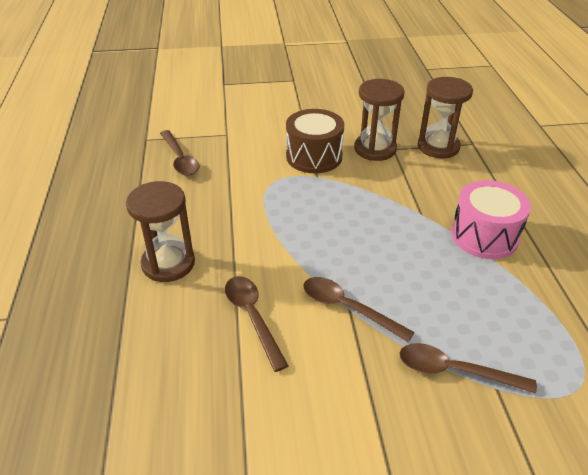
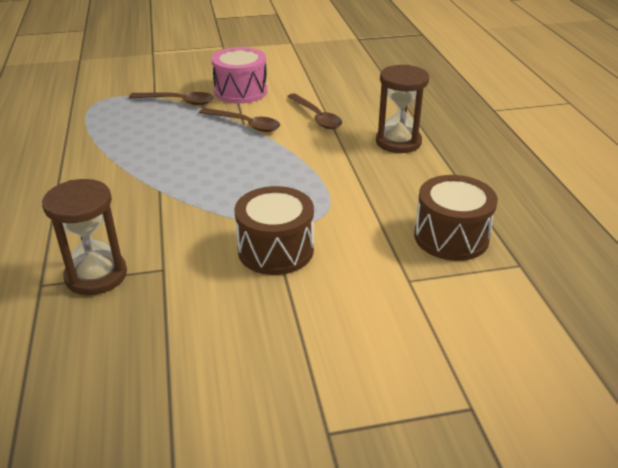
camera: 175 degrees right, 5 degrees down
(180, 159) = (451, 237): brown spoon -> brown drum
(375, 149) = (189, 266): brown hourglass -> none
(484, 236) = (105, 174): pink drum -> pink drum (241, 91)

